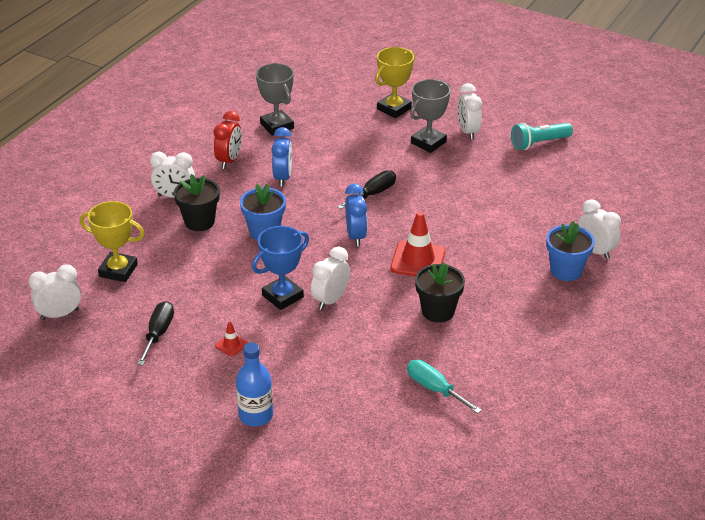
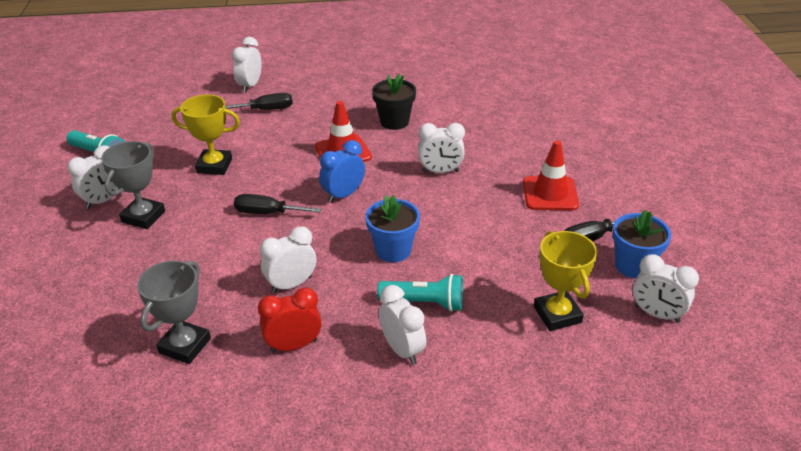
camera: 125 degrees left, 0 degrees up
(199, 222) = (424, 303): black flower pot -> turquoise flashlight
(231, 345) = (550, 194): red traffic cone -> red traffic cone, size x2.12
(256, 415) = (594, 149): blue bottle -> none
(282, 296) = (465, 196): blue trophy -> none
(283, 178) = (291, 284): blue clock -> white clock
(394, 109) = (82, 268): yellow trophy -> yellow trophy (214, 166)
(428, 142) = (143, 217): grey trophy -> grey trophy turned 75 degrees counterclockwise
(434, 389) = (472, 96): turquoise screwdriver -> none
(536, 244) = (266, 110): none -> black screwdriver
(566, 270) = (287, 90): blue flower pot -> blue flower pot (633, 266)

